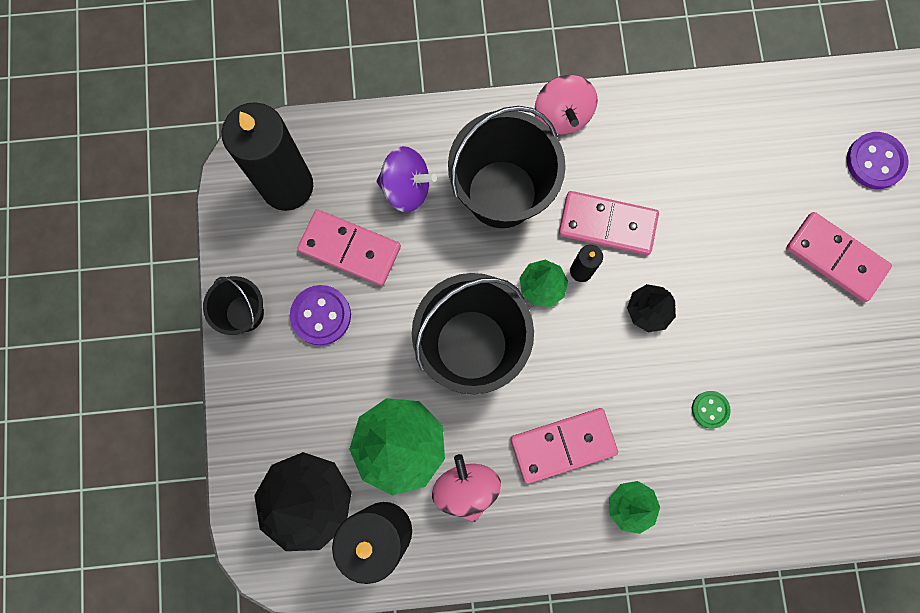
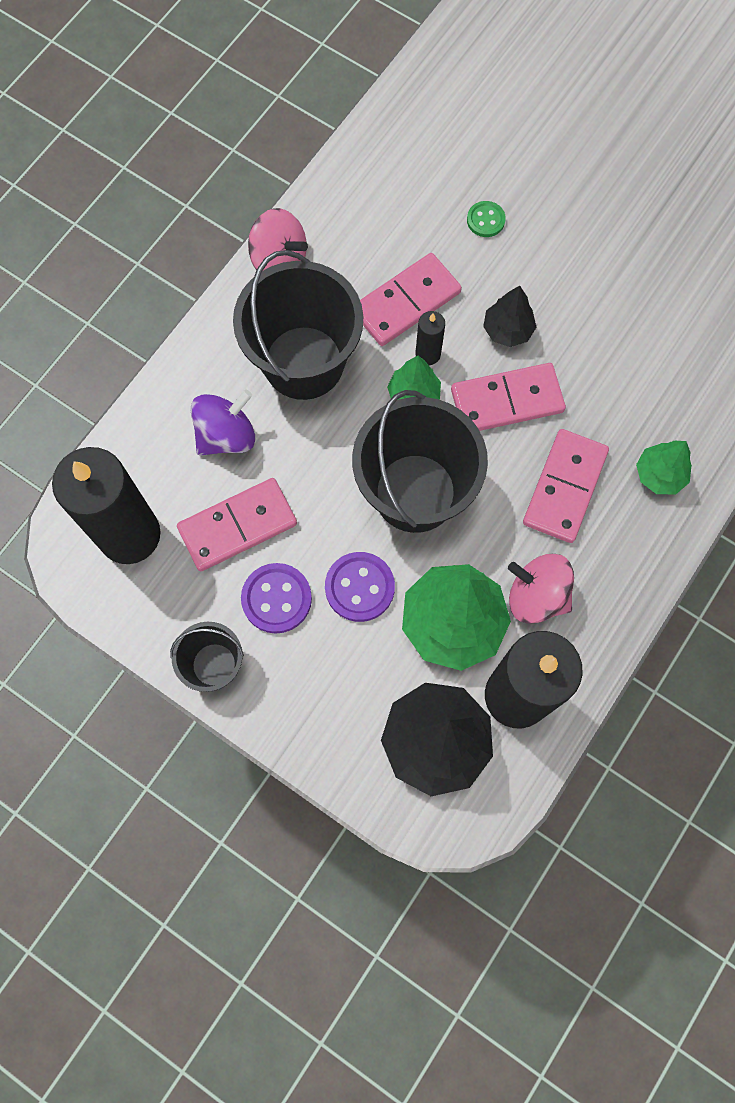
camera: 50 degrees left, 5 degrees down
(710, 409) = (630, 350): green button -> green button (485, 220)
(835, 258) = (585, 160): pink domino -> pink domino (507, 401)
(875, 161) = (532, 69): purple button -> purple button (359, 587)

